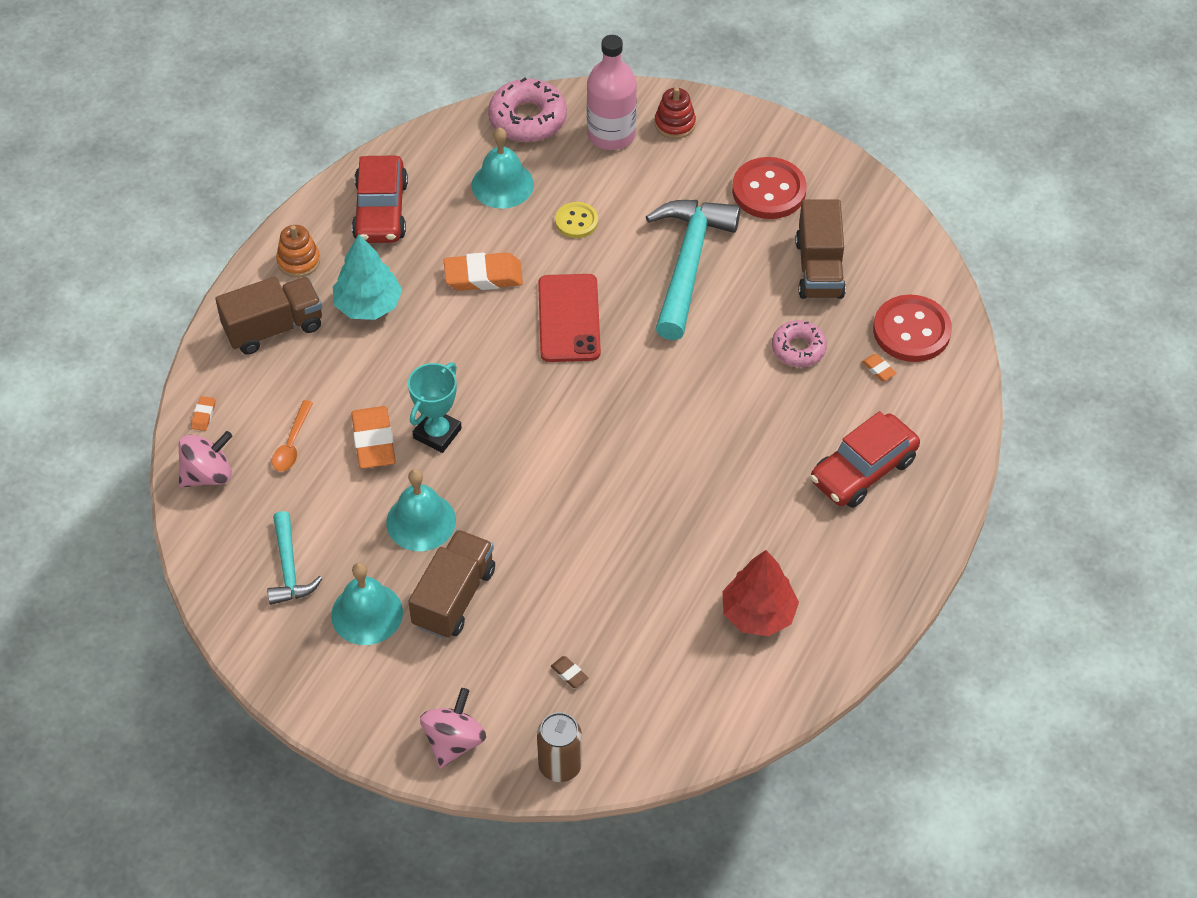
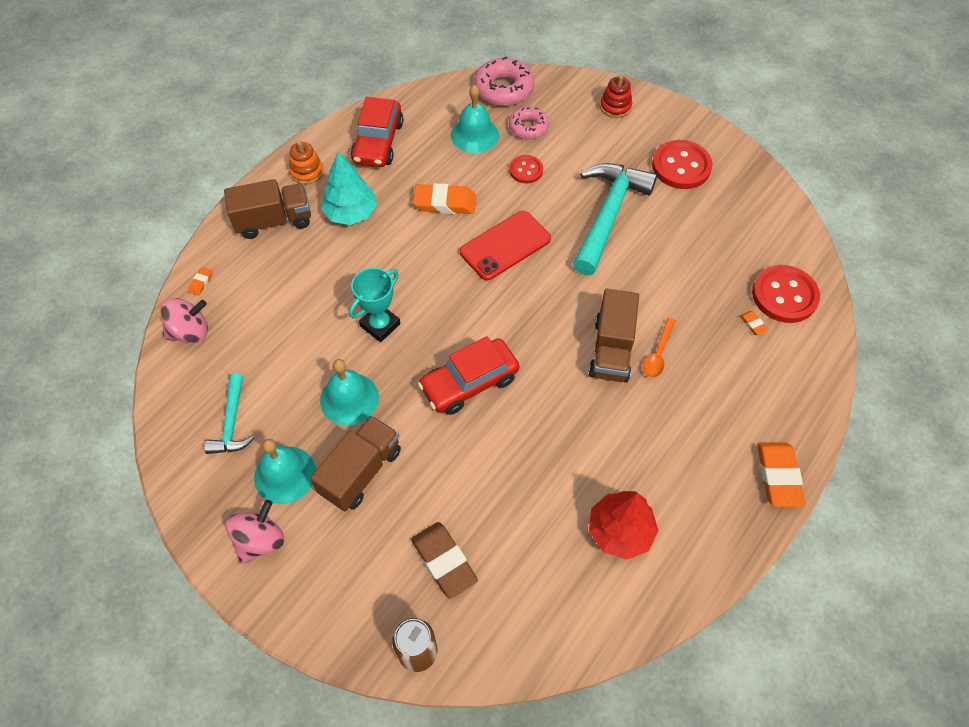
camera: 10 degrees right, 5 degrees up
(292, 444) = (263, 316): orange spoon -> orange spoon (658, 353)
(374, 441) = (328, 324): orange eraser -> orange eraser (778, 476)
(454, 741) = (329, 610): pink spinning top -> pink spinning top (260, 540)
(569, 318) = (505, 246): red phone -> red phone turned 45 degrees clockwise
(569, 674) = (444, 561): brown eraser -> brown eraser, size x2.21
(576, 221) = (526, 170): yellow button -> red button
(611, 134) = (565, 108): pink bottle -> none
(798, 349) = (687, 297): pink donut -> pink donut (528, 127)
(819, 269) = (713, 233): brown truck -> brown truck (611, 350)
(863, 470) = (729, 411): red car -> red car (469, 383)

